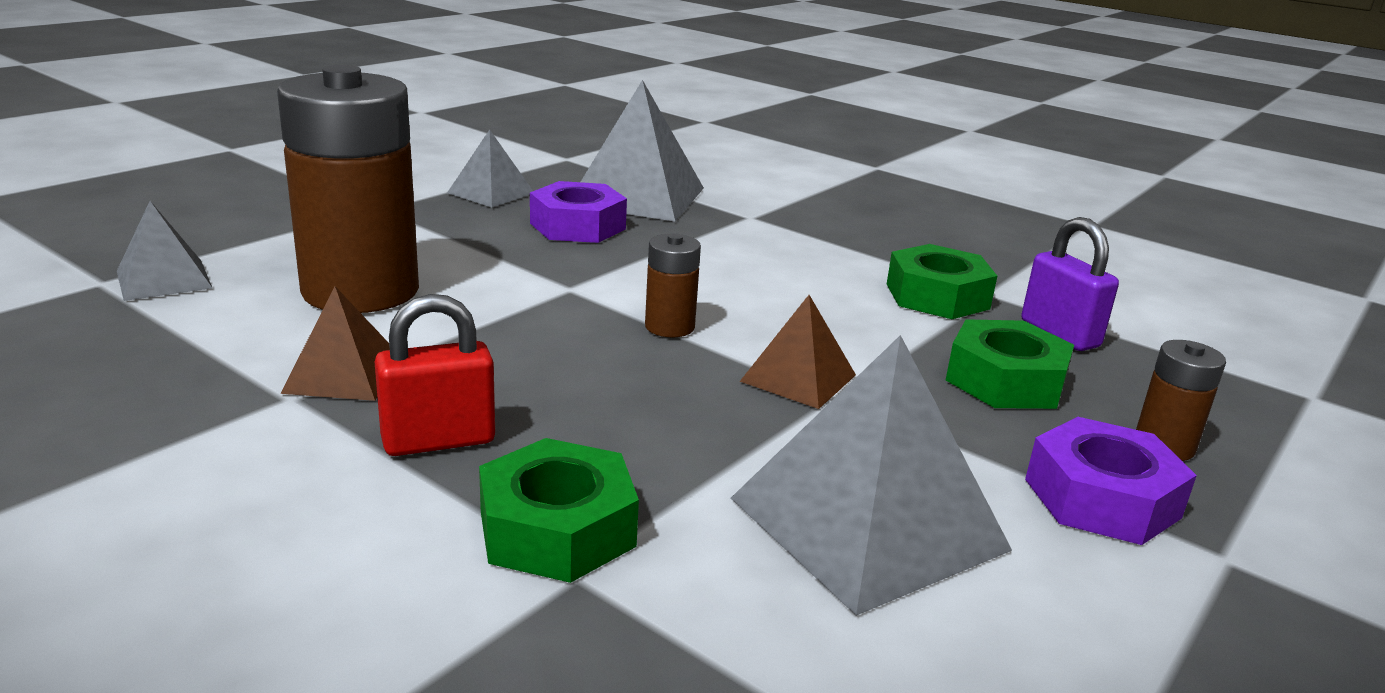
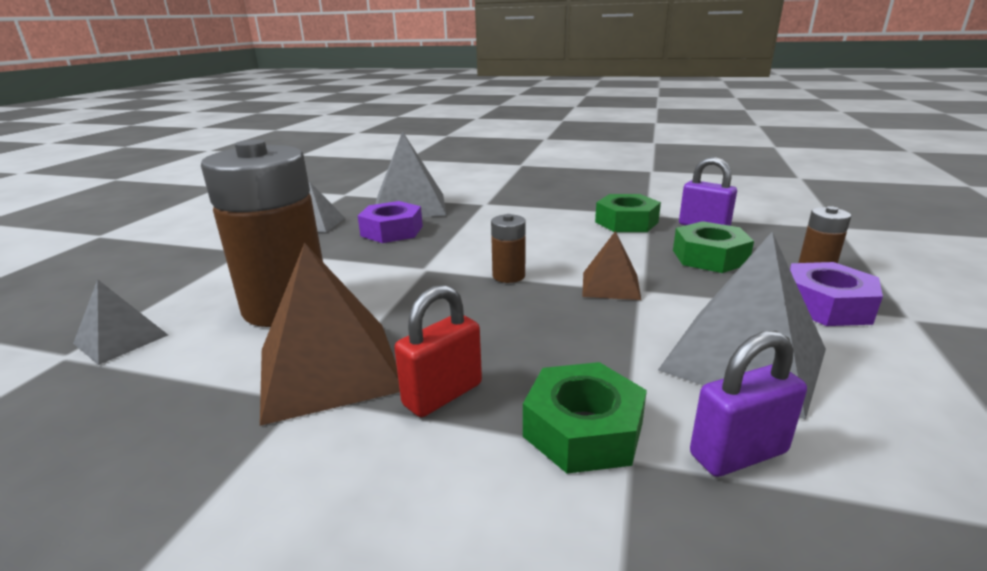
camera: 20 degrees left, 0 degrees up
(343, 374) = (329, 368): brown pyramid -> brown pyramid, size x1.83
(714, 617) = (738, 454): none -> purple padlock

